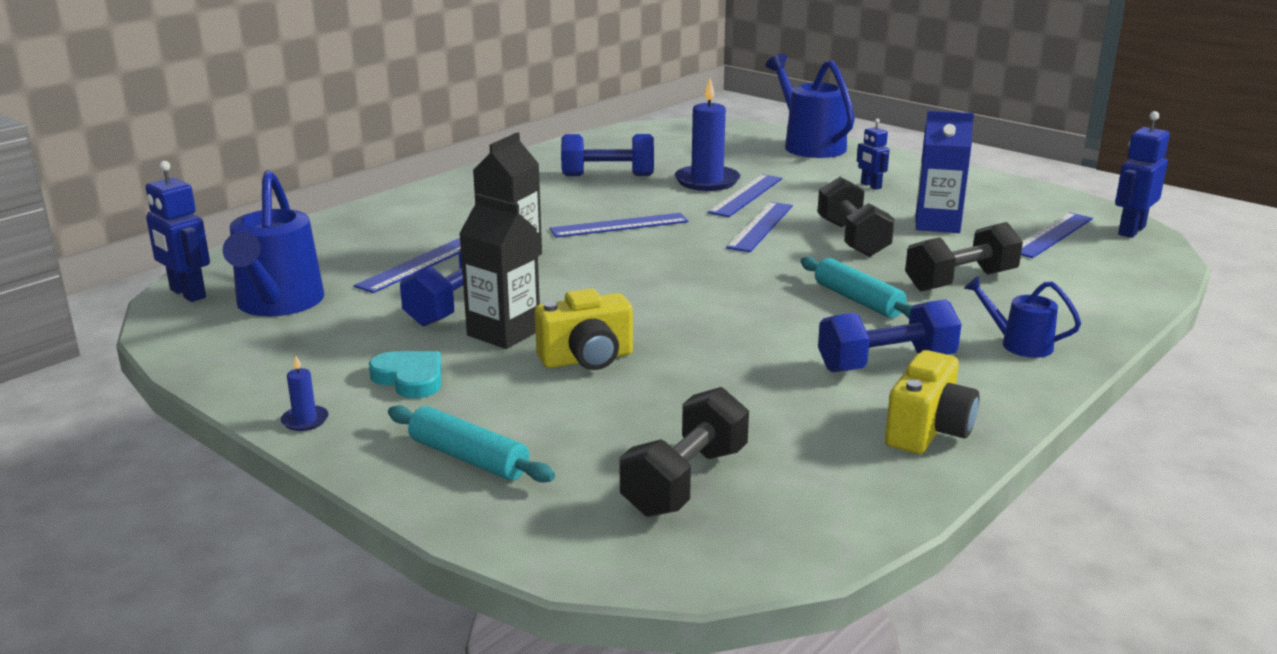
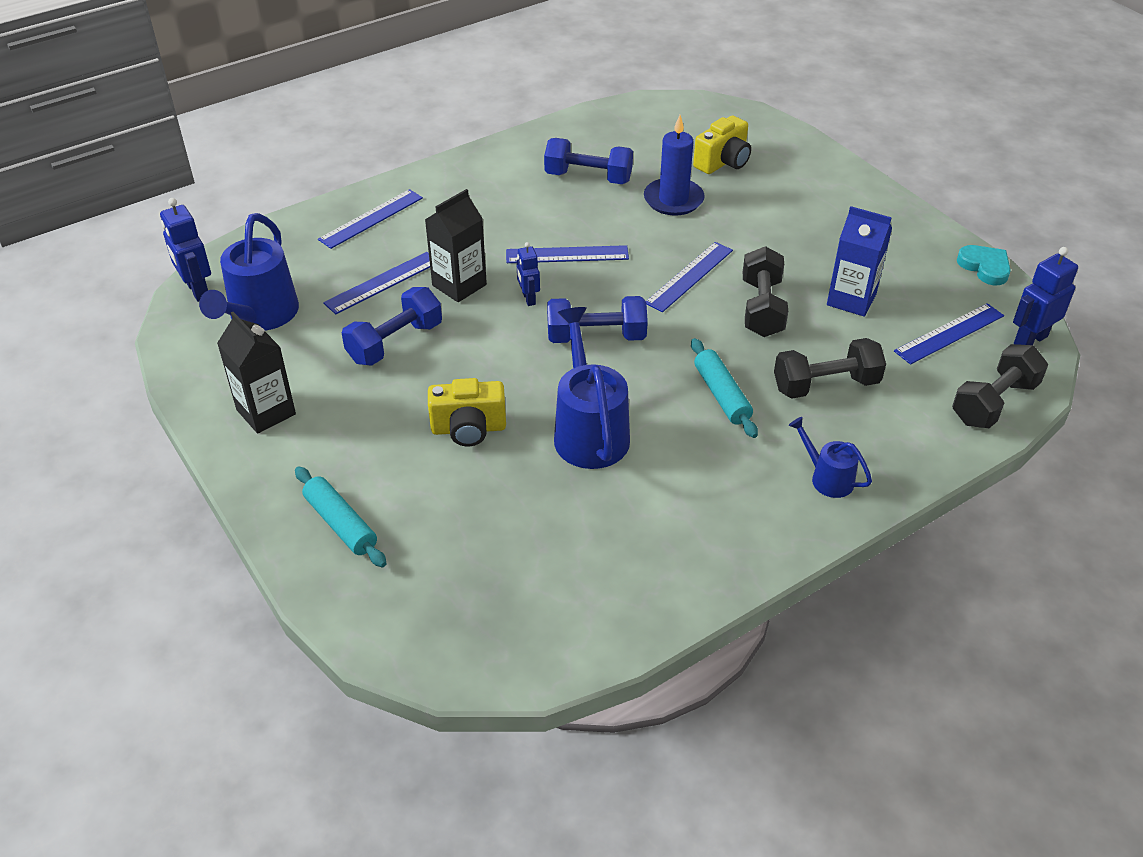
camera: 15 degrees right, 20 degrees up
(305, 420) = (241, 459): blue candle -> none
(410, 378) = (329, 426): turquoise heart -> turquoise heart (985, 267)
(504, 333) = (417, 384): black carton -> black carton (266, 412)
(685, 481) = (483, 581): black dumbbell -> black dumbbell (994, 402)
(746, 195) = (698, 227): blue ruler -> blue ruler (371, 218)
(809, 145) = (797, 155): blue watering can -> blue watering can (589, 431)
(870, 186) = (821, 230): blue robot -> blue robot (528, 298)
(886, 363) = (702, 480): blue dumbbell -> blue dumbbell (596, 337)
(928, 431) = (692, 566): yellow camera -> yellow camera (723, 162)

